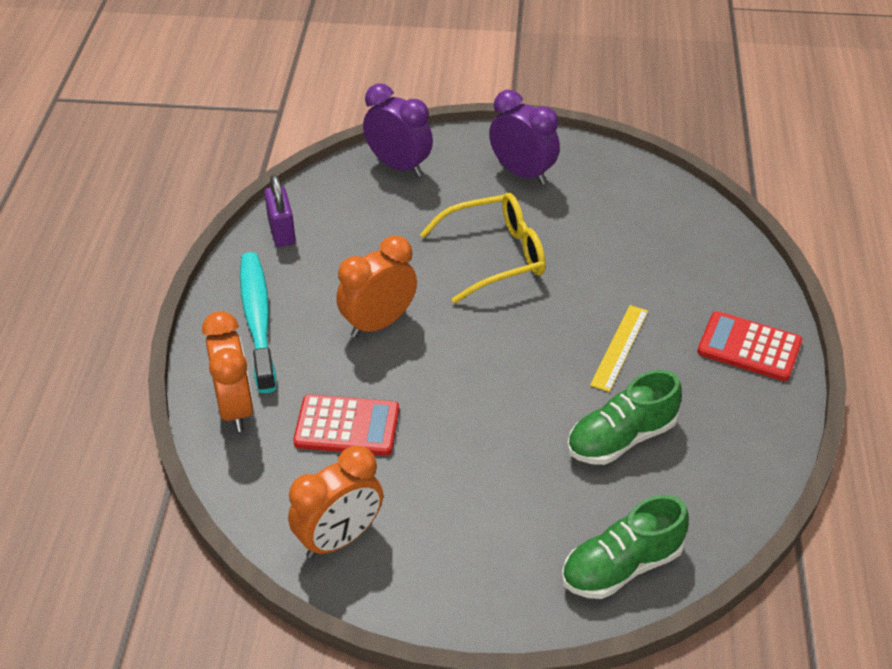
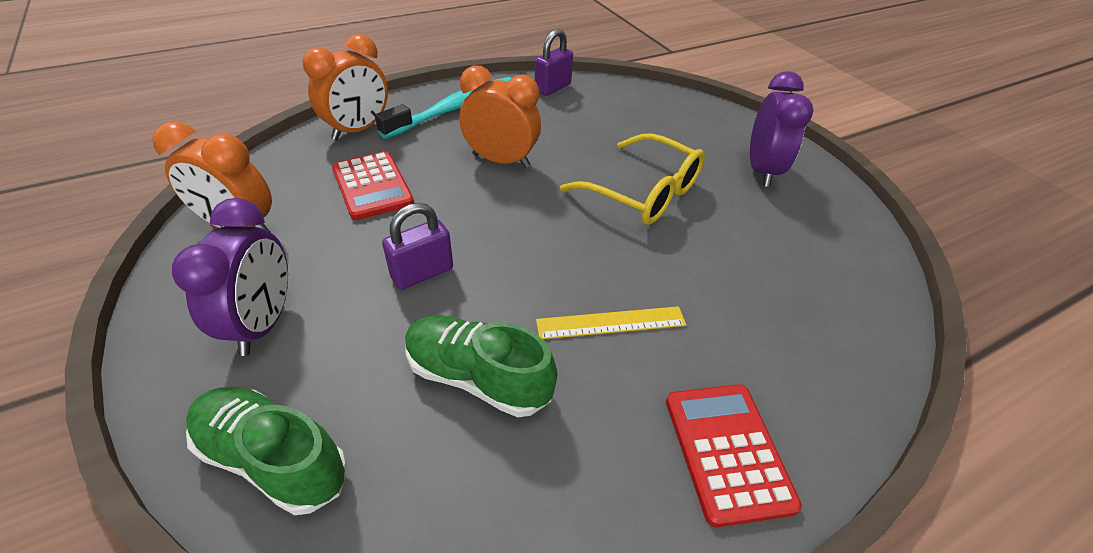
camera: 55 degrees right, 0 degrees up
(398, 166) = (682, 109): purple clock -> purple clock (263, 323)
(494, 431) = (422, 273): none -> purple padlock

